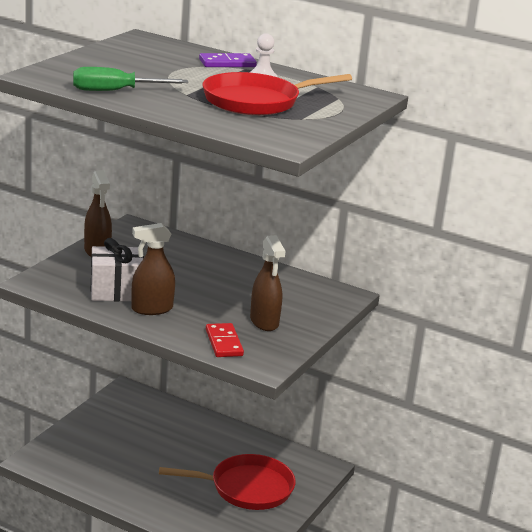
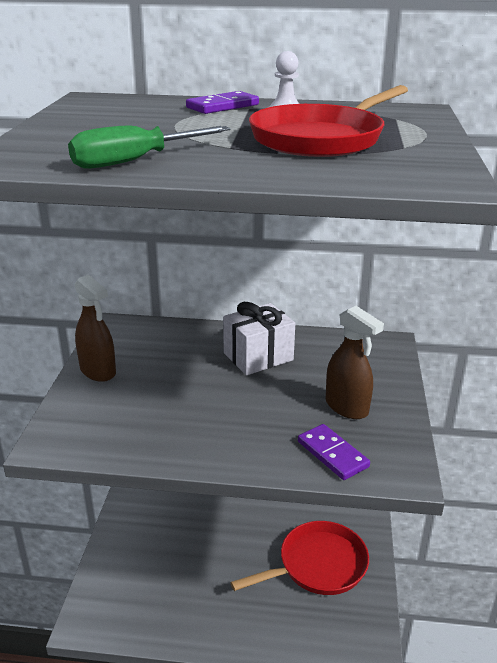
camera: 20 degrees left, 5 degrees up
(116, 291) = (157, 421): white gift -> white gift (258, 357)
(151, 309) = (216, 433): brown spray bottle -> none
(224, 343) = (332, 454): red domino -> purple domino

